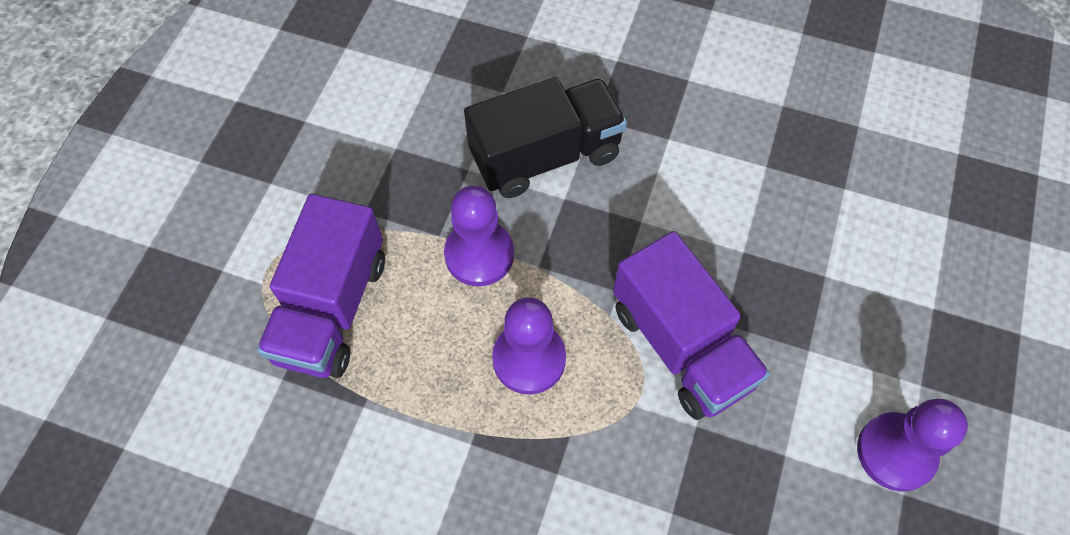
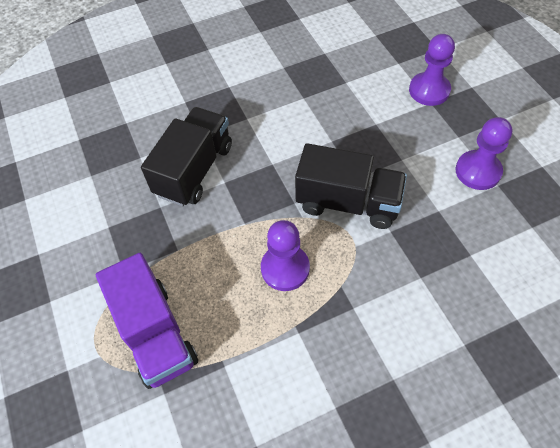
camera: 40 degrees left, 5 degrees down
(479, 255) = (209, 242): purple pawn -> purple pawn (429, 90)
(681, 346) = (348, 202): purple truck -> black truck

